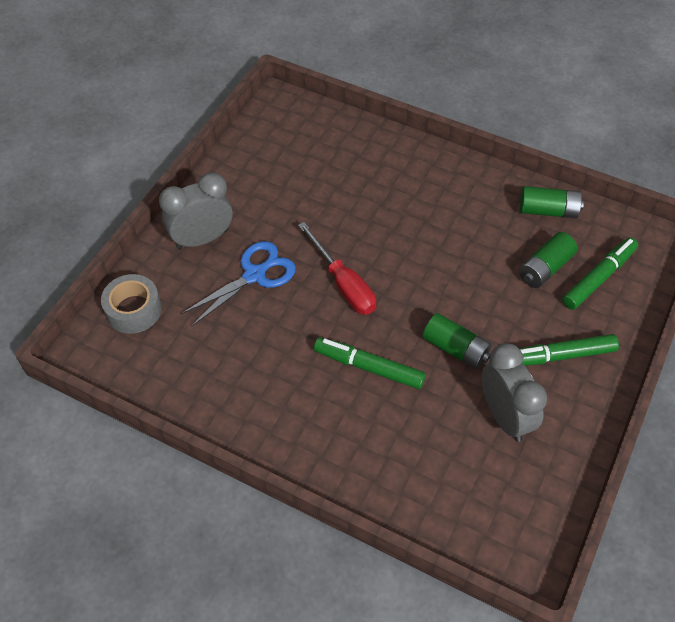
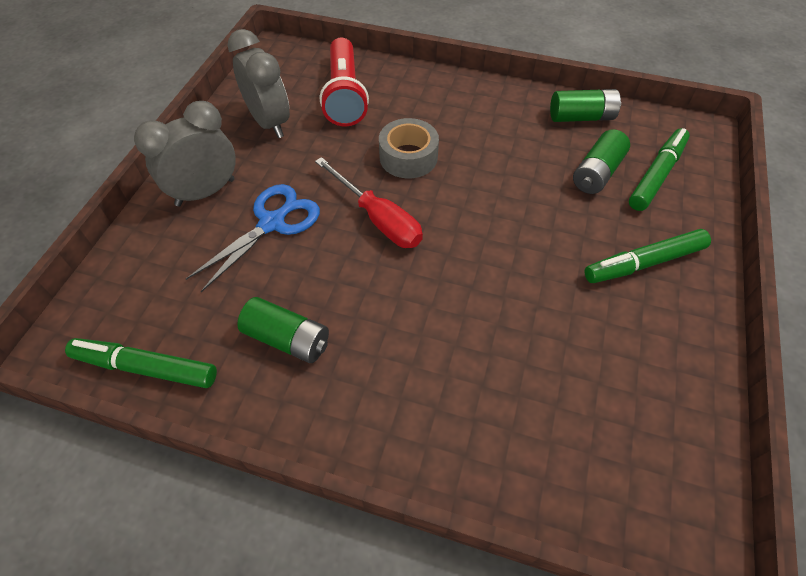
camera: 10 degrees left, 0 degrees up
(133, 310) = (126, 283): grey tape -> grey tape (408, 157)
(335, 159) = (344, 95): none -> red flashlight
(369, 367) = (427, 309): green marker -> green marker (146, 367)
(455, 349) = (524, 272): green battery -> green battery (287, 339)
(504, 416) = (604, 343): grey clock -> grey clock (269, 123)

